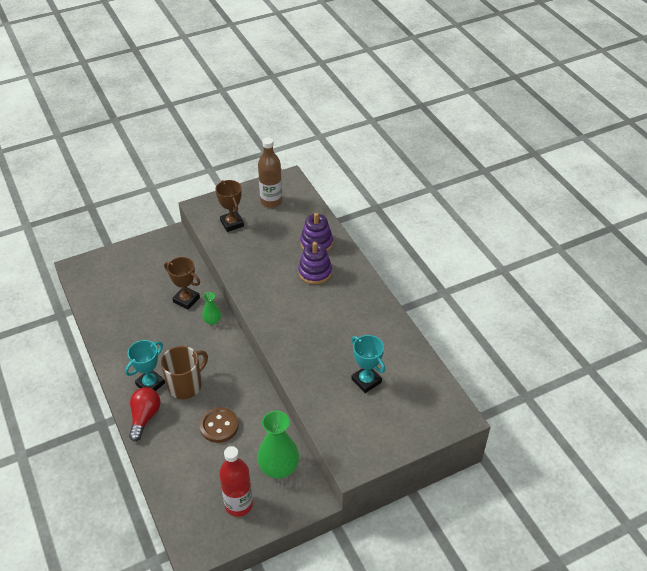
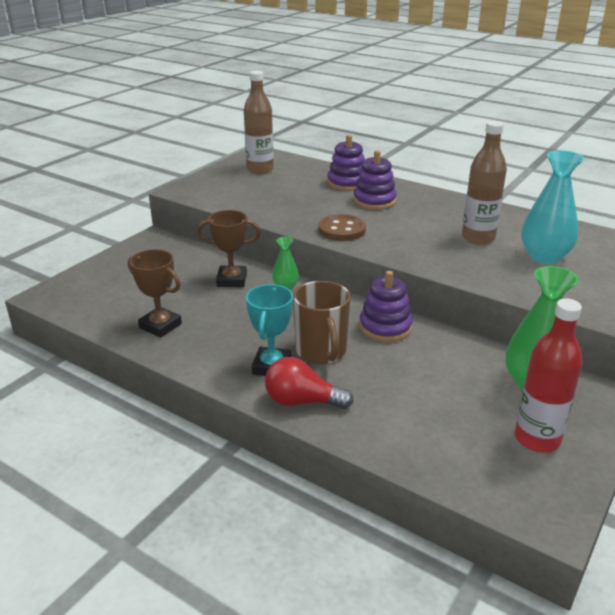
camera: 30 degrees left, 15 degrees down
(144, 417) = (302, 401): red light bulb -> red light bulb turned 60 degrees counterclockwise
(186, 385) = (321, 351): brown mug -> brown mug turned 150 degrees clockwise
(219, 426) = (411, 373): brown button -> brown button (342, 230)
(232, 223) = (234, 192): brown trophy -> brown trophy (160, 326)
(239, 384) = (385, 327): none -> purple stacking toy
(343, 342) = (478, 238): none -> brown bottle
(366, 381) = (544, 257): turquoise trophy -> turquoise vase

